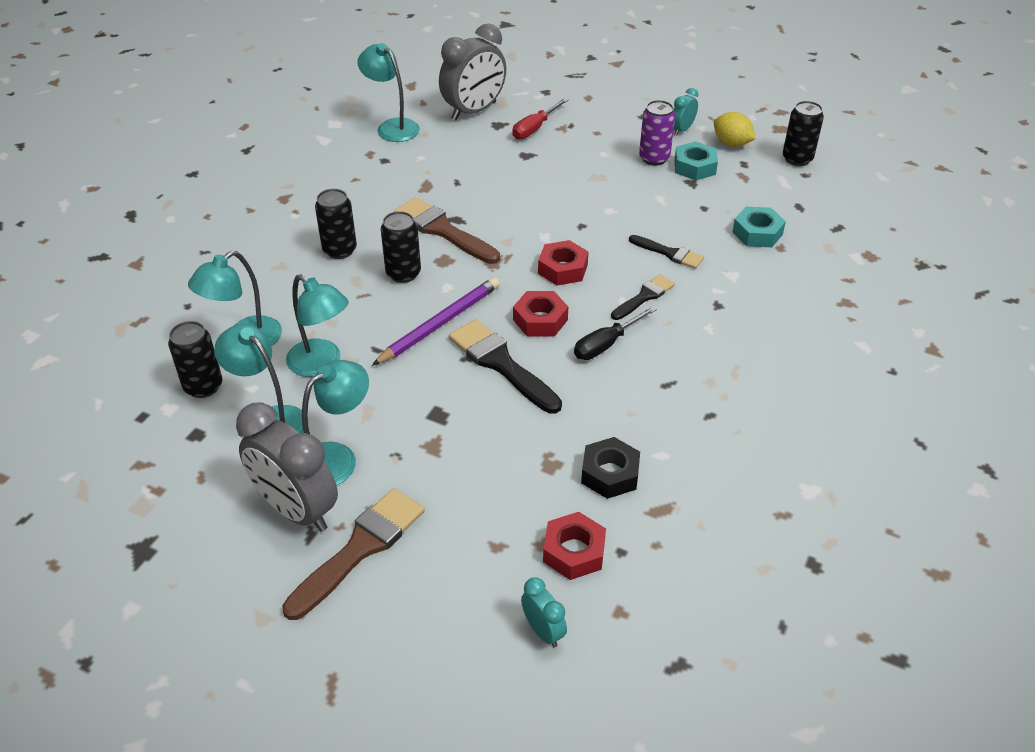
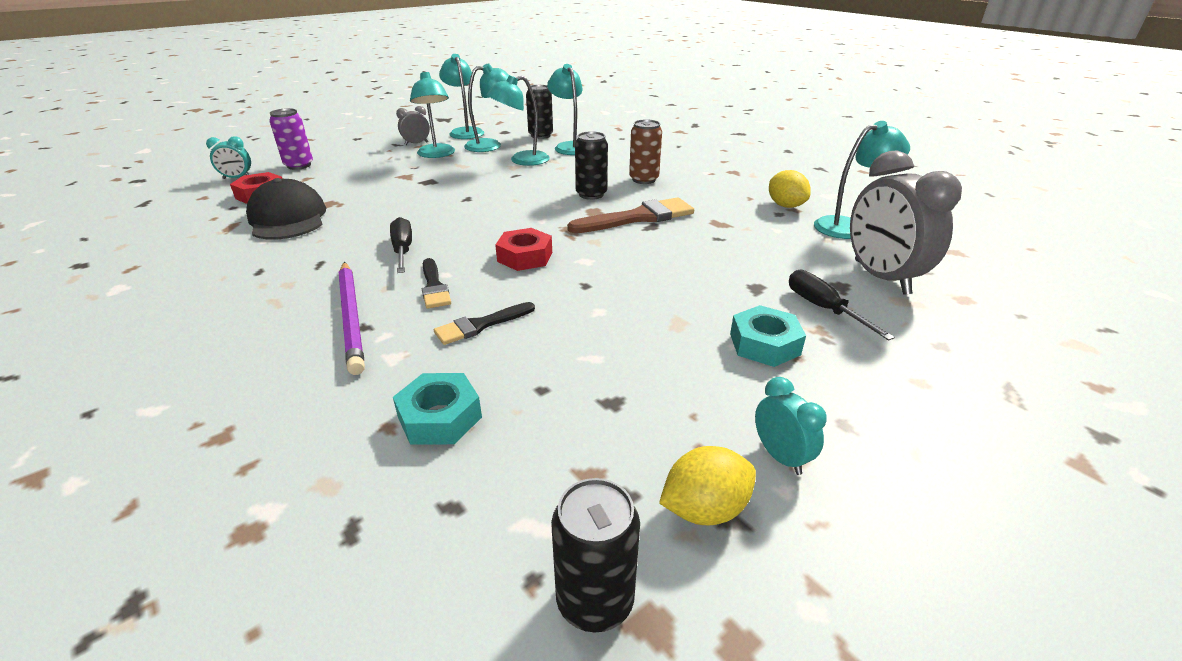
camera: 115 degrees right, 10 degrees down
(213, 481) = (465, 132): none -> turquoise lamp
(297, 510) = (416, 143): grey clock -> grey clock, size x0.48
(340, 250) = (643, 179): black can -> brown can
(359, 549) = (367, 151): brown brush -> none
(364, 159) = (785, 206): none -> yellow lemon
(440, 324) = (515, 196): purple pencil -> purple pencil (351, 317)
(501, 364) = (443, 207): black brush -> none
(534, 128) = (823, 308): red screwdriver -> black screwdriver
(540, 320) = (470, 231): red nut -> none
(610, 474) = (288, 218): black nut -> black cap
(654, 158) = (699, 388): purple can -> purple can (299, 165)
(695, 167) = (651, 423): turquoise nut -> turquoise nut (764, 344)

